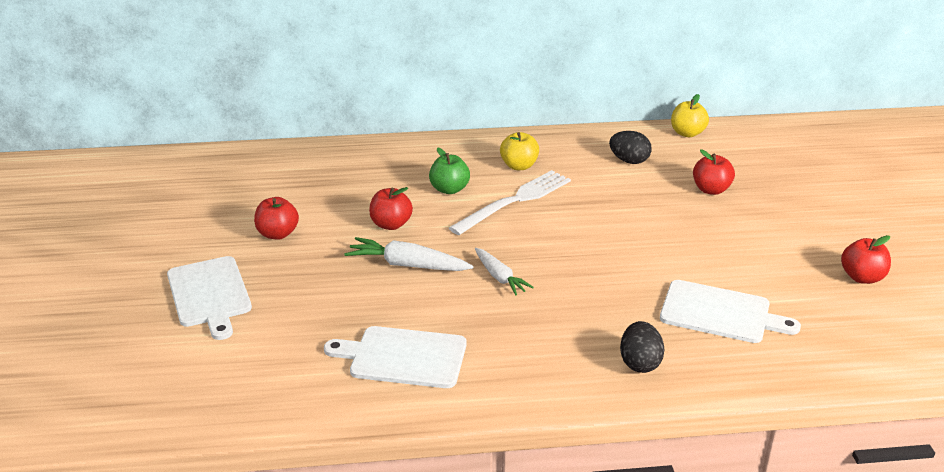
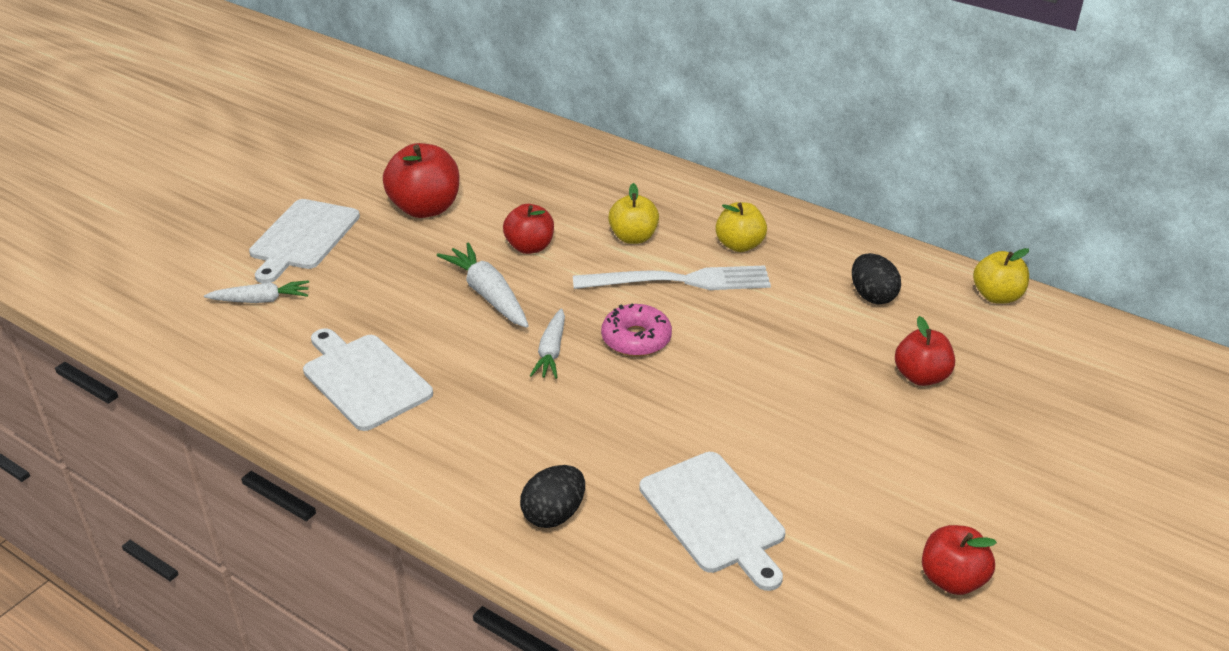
camera: 40 degrees right, 5 degrees up
(243, 350) = (261, 300): none -> white carrot
(278, 234) = (425, 208): red apple -> red apple, size x1.55
(449, 189) = (633, 237): green apple -> yellow apple
(539, 245) = (636, 339): none -> pink donut

